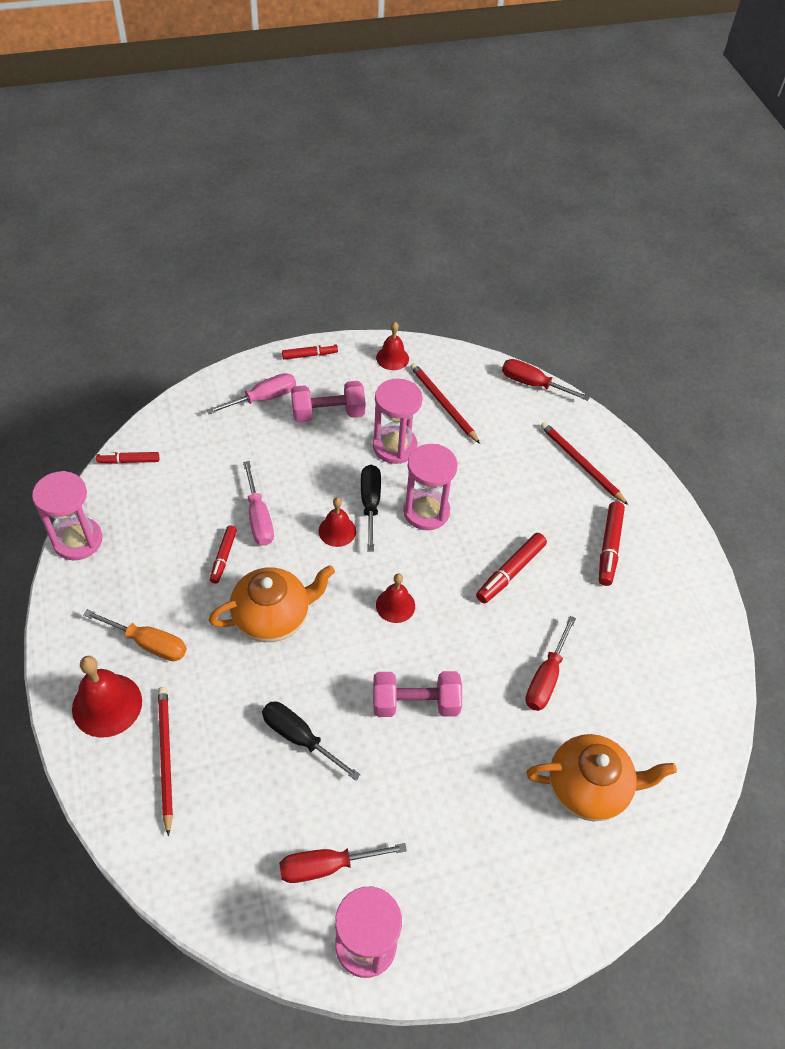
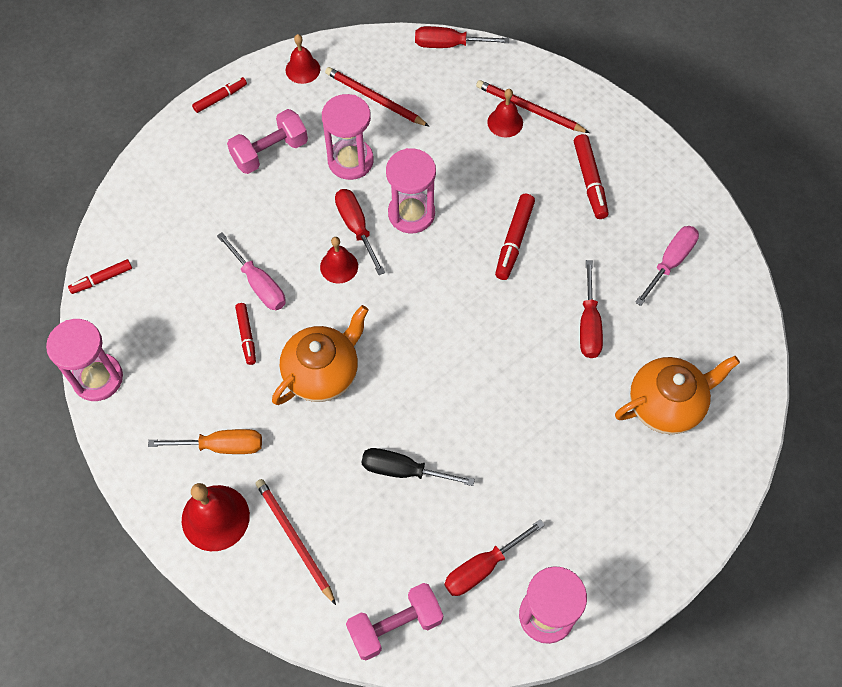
camera: 20 degrees left, 10 degrees up
(263, 398) = (198, 162): pink screwdriver -> pink screwdriver (670, 262)
(370, 504) = (356, 228): black screwdriver -> red screwdriver
(395, 605) = (427, 315): red bell -> red bell (505, 122)
(415, 703) = (488, 396): pink dumbbell -> pink dumbbell (395, 625)

